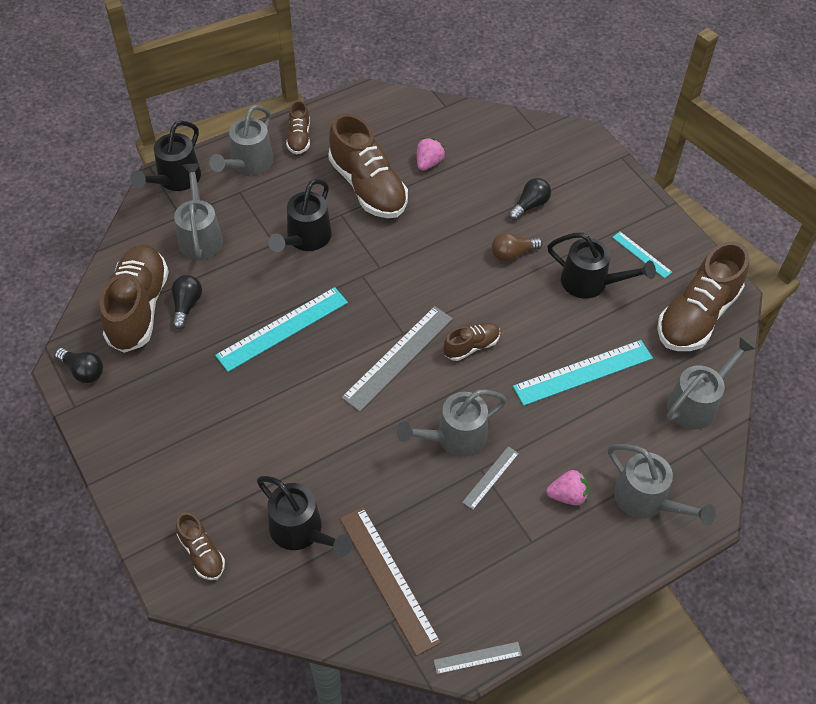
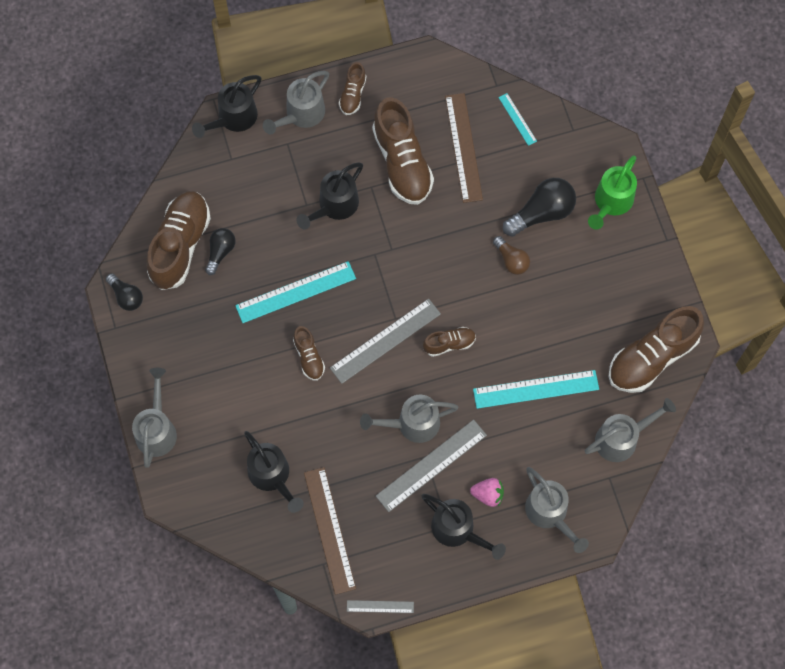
camera: 15 degrees right, 15 degrees up
(200, 235) = (244, 183): grey watering can -> grey watering can (157, 429)
(202, 553) = (193, 476): brown shoe -> brown shoe (309, 357)
(428, 163) = (463, 147): pink strawberry -> brown ruler
(490, 477) = (431, 465): grey ruler -> grey ruler, size x1.94
(512, 253) = (511, 260): brown light bulb -> brown light bulb turned 120 degrees counterclockwise
(529, 205) = (542, 213): black light bulb -> black light bulb, size x1.66
(591, 283) = (571, 305): black watering can -> black watering can (458, 530)
(597, 184) = (611, 203): none -> green watering can
(641, 254) = (625, 286): turquoise ruler -> turquoise ruler (517, 119)

